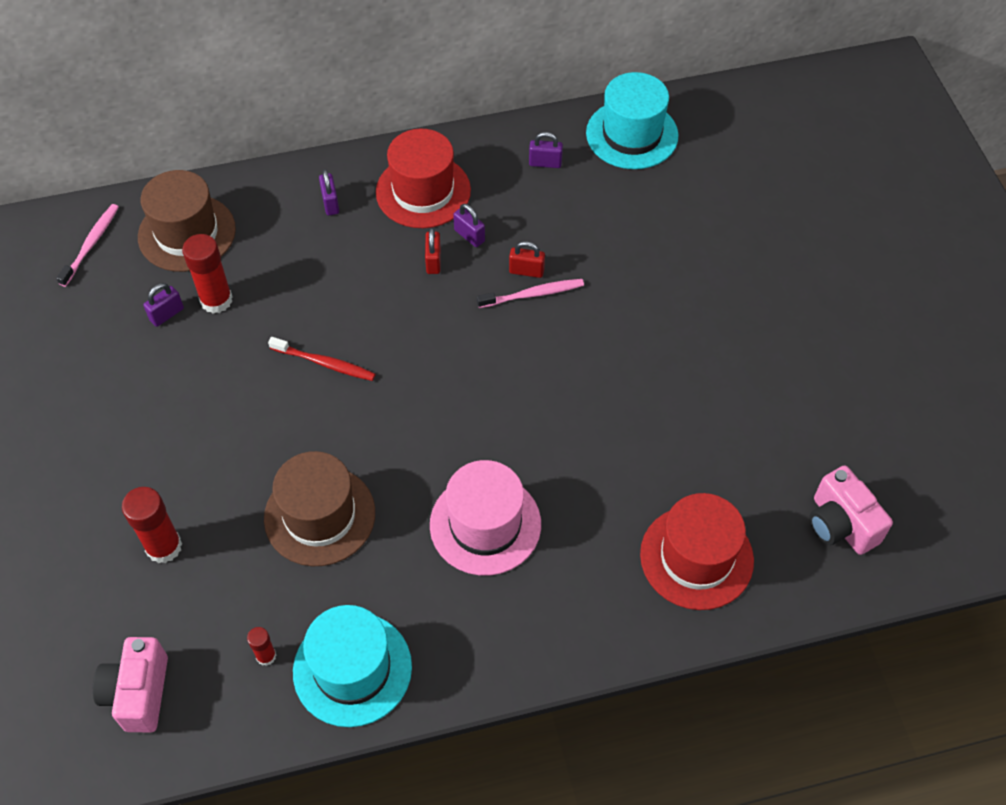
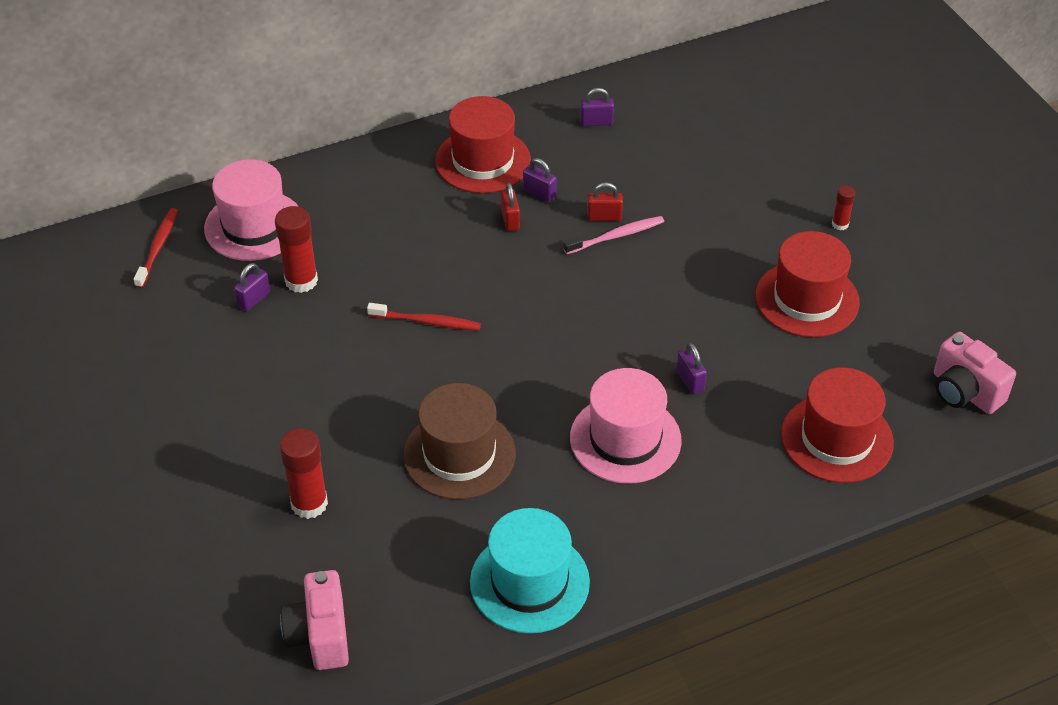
camera: 10 degrees left, 10 degrees down
(91, 244) = (158, 247): pink toothbrush -> red toothbrush
(187, 233) = (254, 225): brown hat -> pink hat
(266, 656) = (440, 583): red glue stick -> red glue stick (840, 224)
(330, 203) = (393, 182): purple padlock -> purple padlock (690, 380)
(632, 134) = (674, 88): turquoise hat -> none
(706, 393) = (807, 299): none -> red hat

